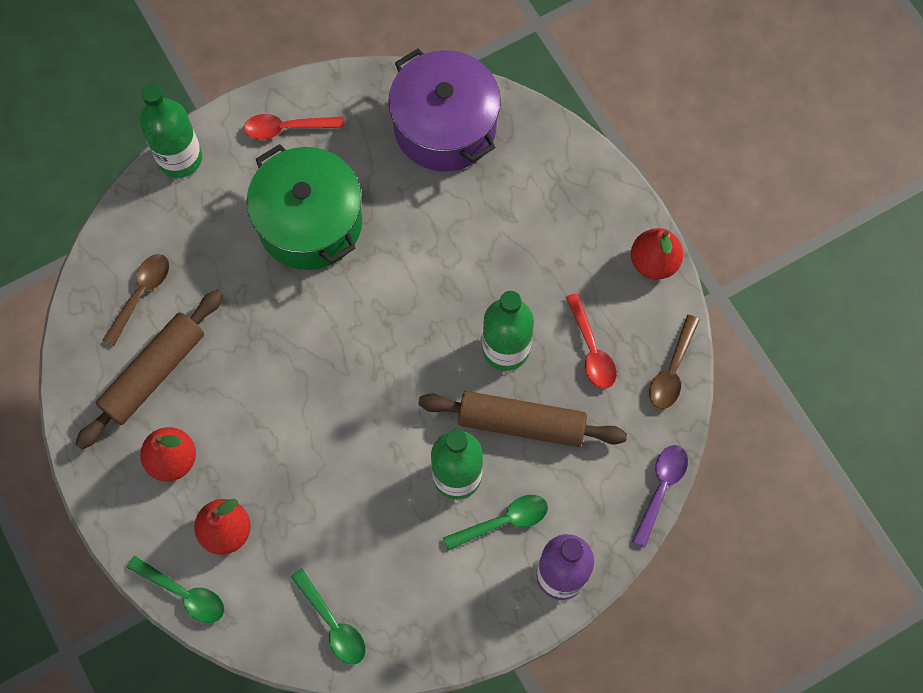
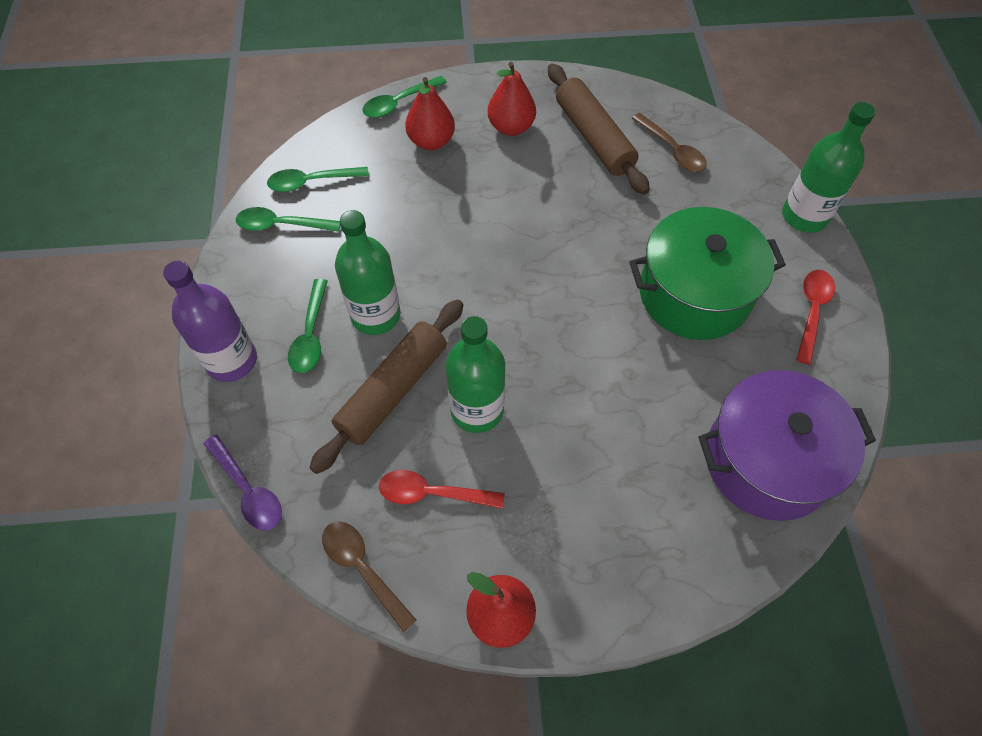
camera: 115 degrees right, 10 degrees down
(399, 621) = (281, 225): none -> green spoon

